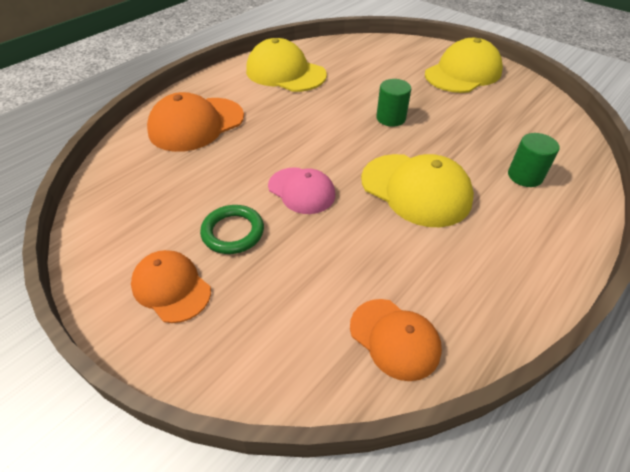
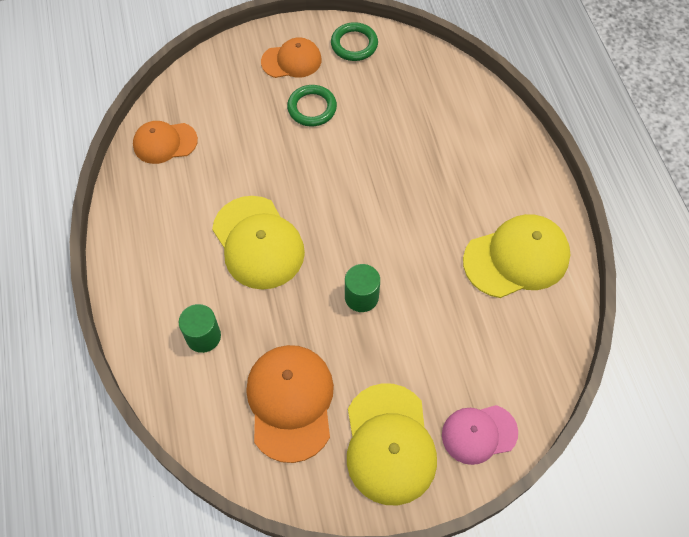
camera: 125 degrees right, 15 degrees up
(111, 244) = (354, 44): none -> green ring
(196, 124) = (467, 140): orange cap -> orange cap (290, 402)
(301, 190) = (320, 168): pink cap -> pink cap (479, 434)
(416, 189) = (258, 242): yellow cap -> yellow cap turned 105 degrees counterclockwise

